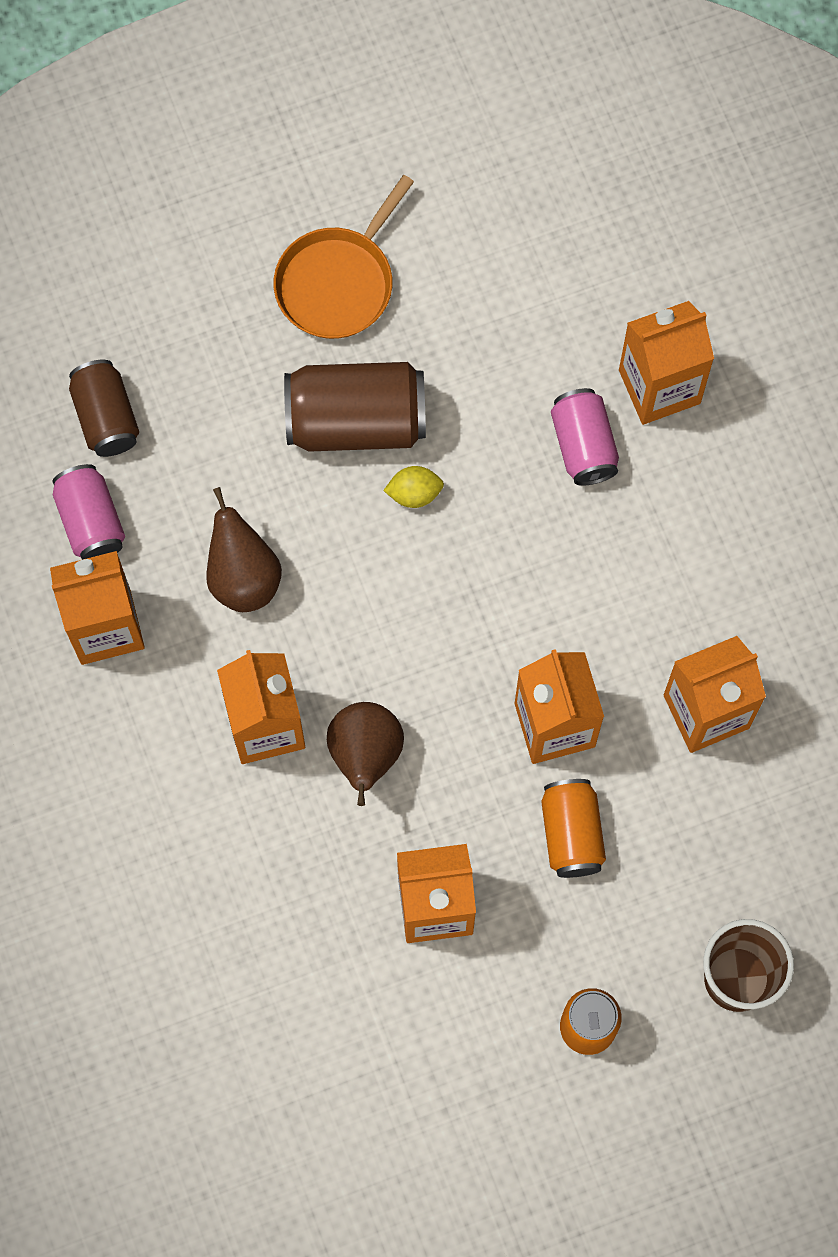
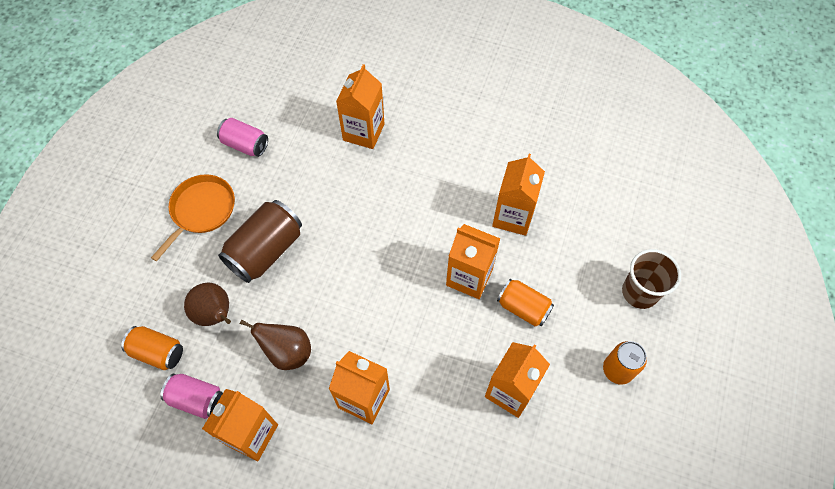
camera: 50 degrees left, 10 degrees down
(106, 417) = (158, 352): brown can -> orange can
(338, 282) = (201, 211): orange pan -> orange pan turned 135 degrees counterclockwise
(365, 755) = (415, 365): brown pear -> brown pear (215, 314)
(414, 493) = (319, 253): yellow lemon -> none
(583, 445) = (361, 175): pink can -> pink can (245, 145)

